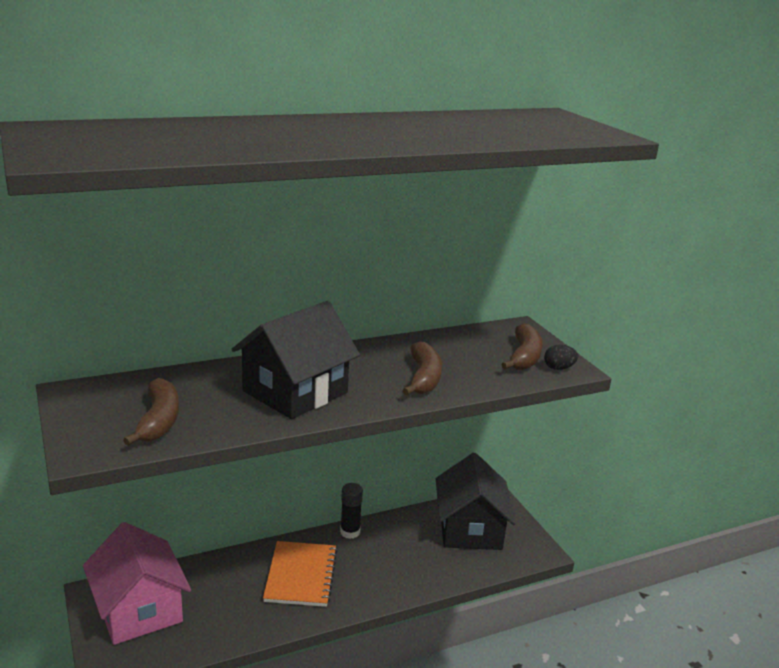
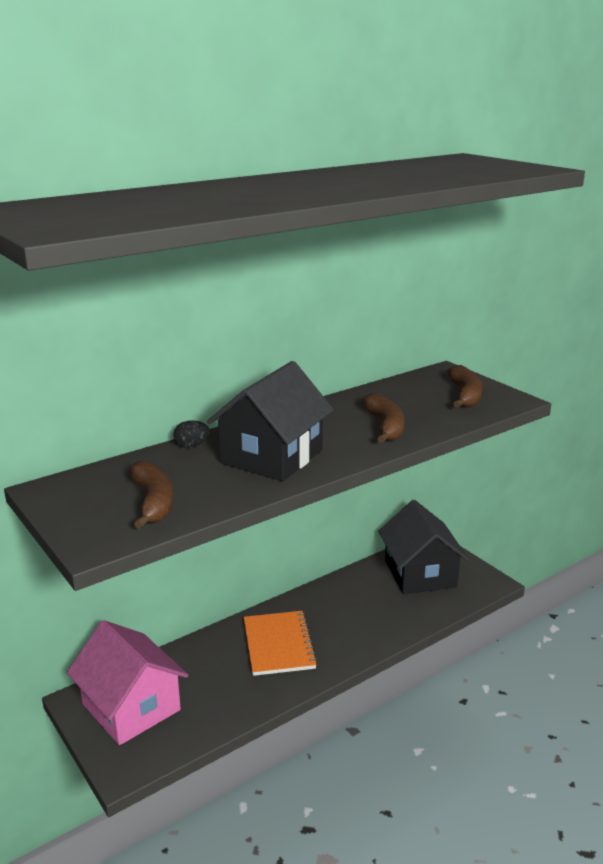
camera: 10 degrees left, 0 degrees up
(350, 532) = (309, 596): black glue stick -> none
(559, 368) = (501, 401): black egg -> black egg (192, 446)

